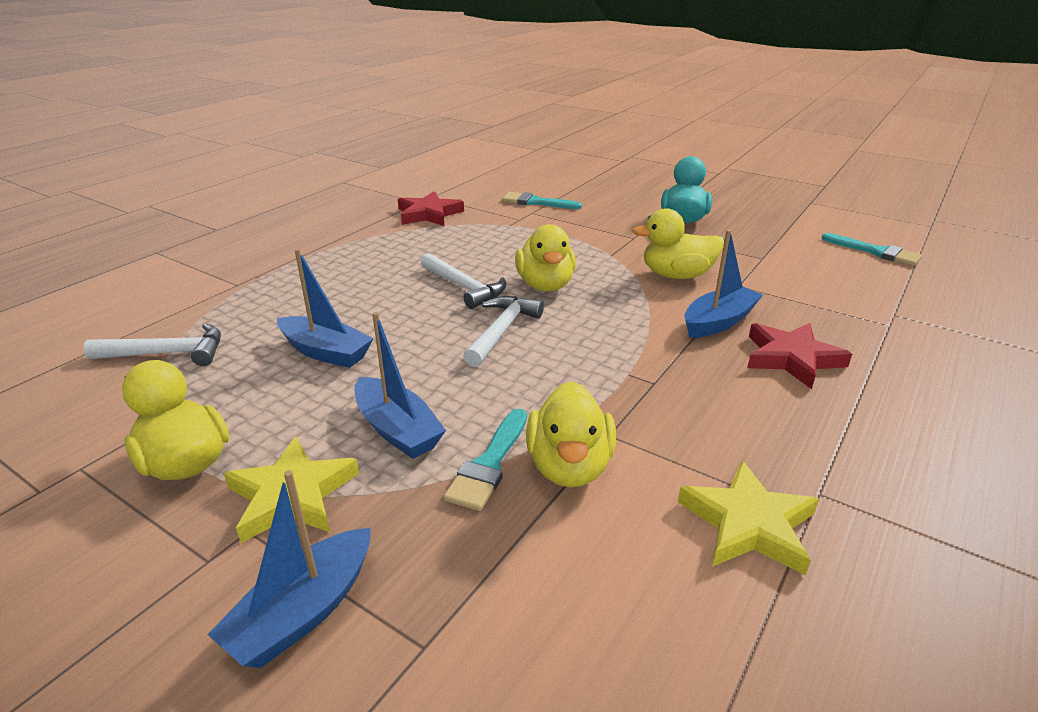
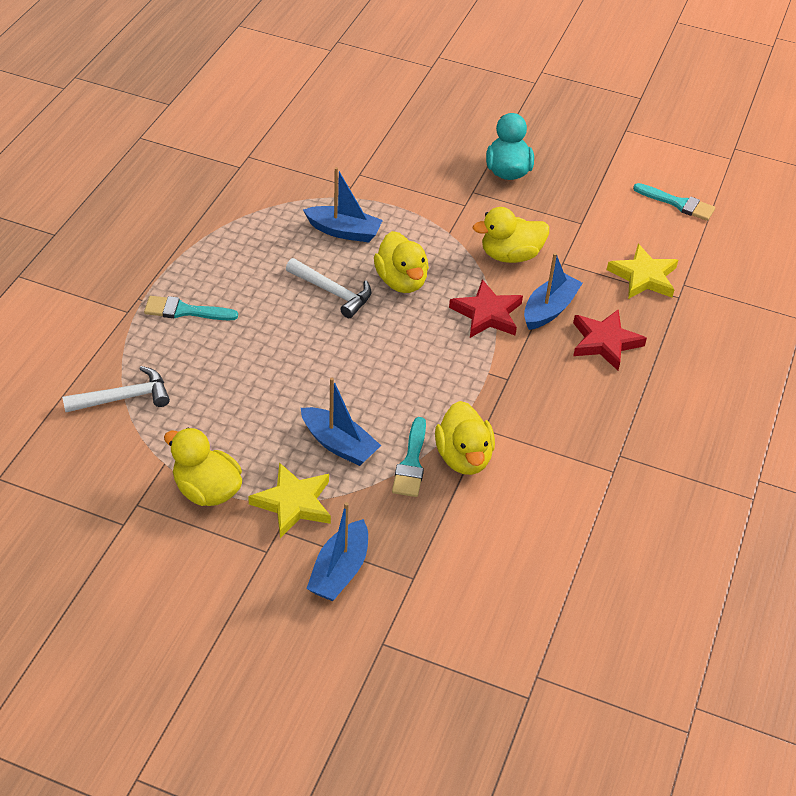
camera: 15 degrees left, 15 degrees up
(325, 352) = (250, 380): blue boat -> blue boat (344, 231)
(429, 214) = (258, 187): red star -> red star (487, 314)
(502, 331) = (381, 340): white hammer -> none
(536, 202) = (359, 156): turquoise brush -> turquoise brush (185, 311)
(748, 524) = (578, 482): yellow star -> yellow star (643, 277)

